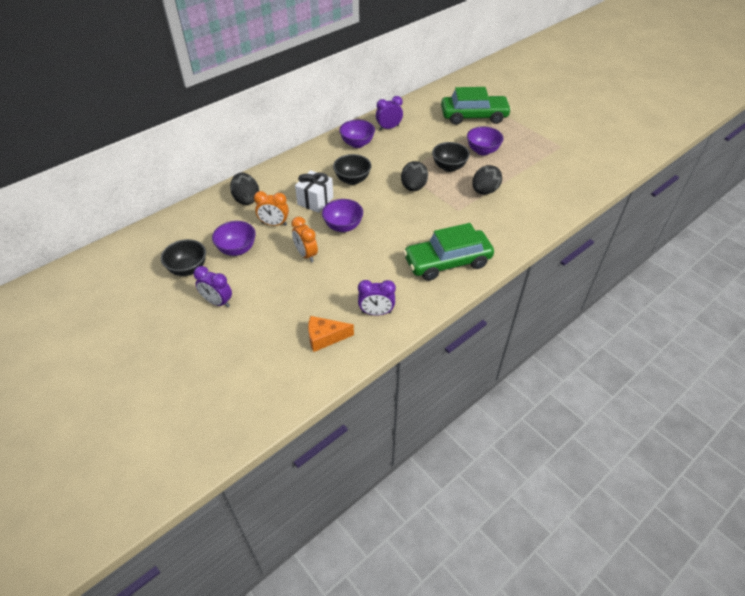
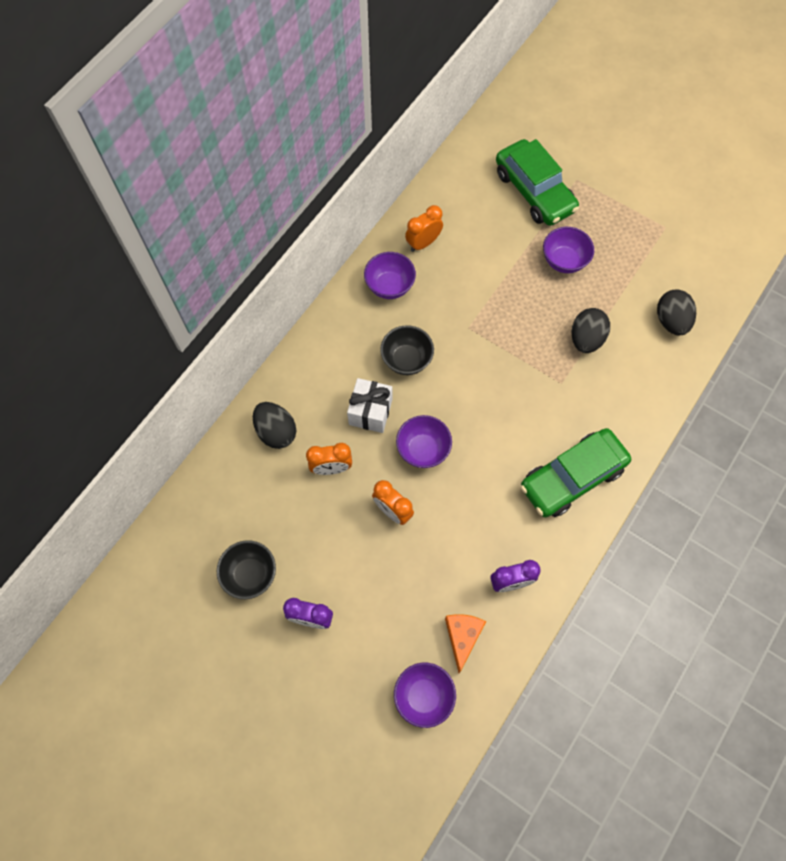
camera: 15 degrees left, 20 degrees up
(237, 249) = (300, 525): purple bowl -> purple bowl (423, 696)
(325, 337) = (462, 637): orange cheese -> orange cheese turned 120 degrees clockwise
(389, 128) = (423, 243): purple clock -> orange clock
(413, 187) = (492, 354): black egg -> black egg (671, 321)
(449, 167) = (528, 304): black bowl -> none
(474, 116) = (534, 191): green car -> green car turned 75 degrees clockwise

